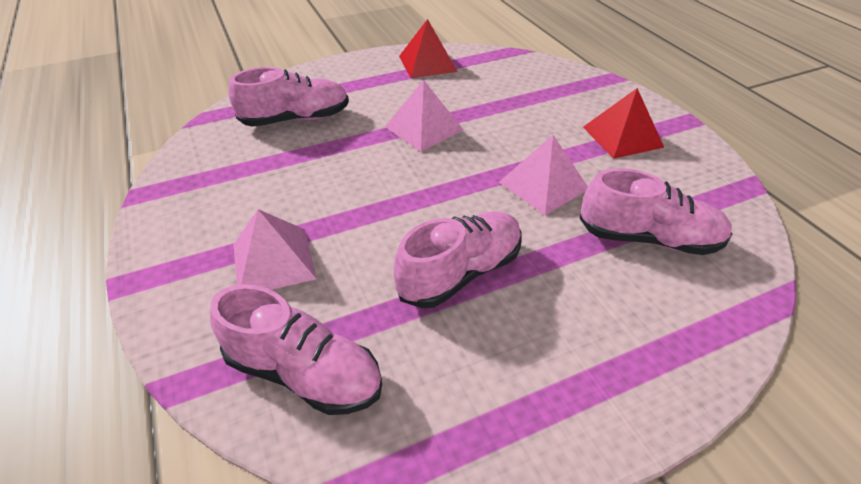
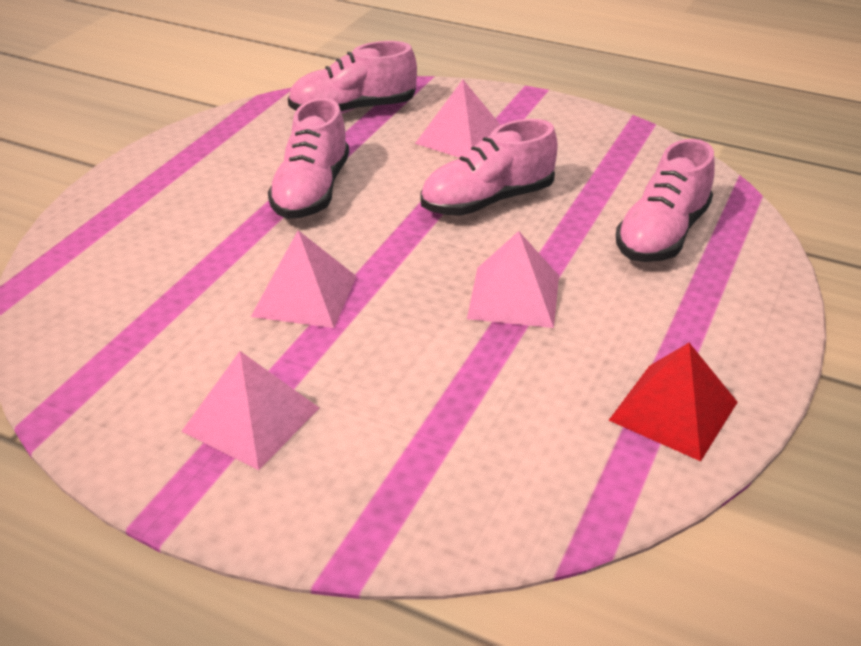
camera: 140 degrees right, 5 degrees down
(622, 137) = (251, 419): red pyramid -> pink pyramid
(648, 238) = (156, 292): pink shoe -> pink shoe (487, 201)

